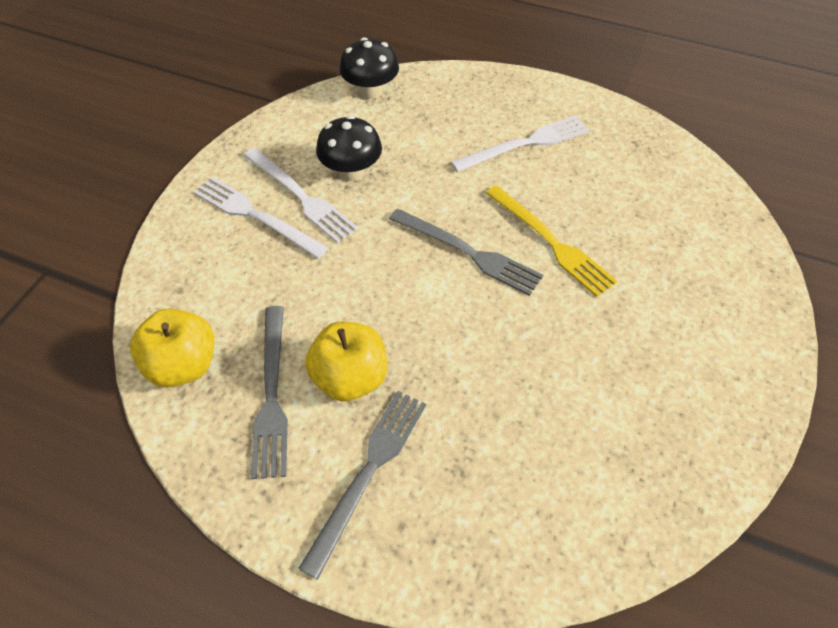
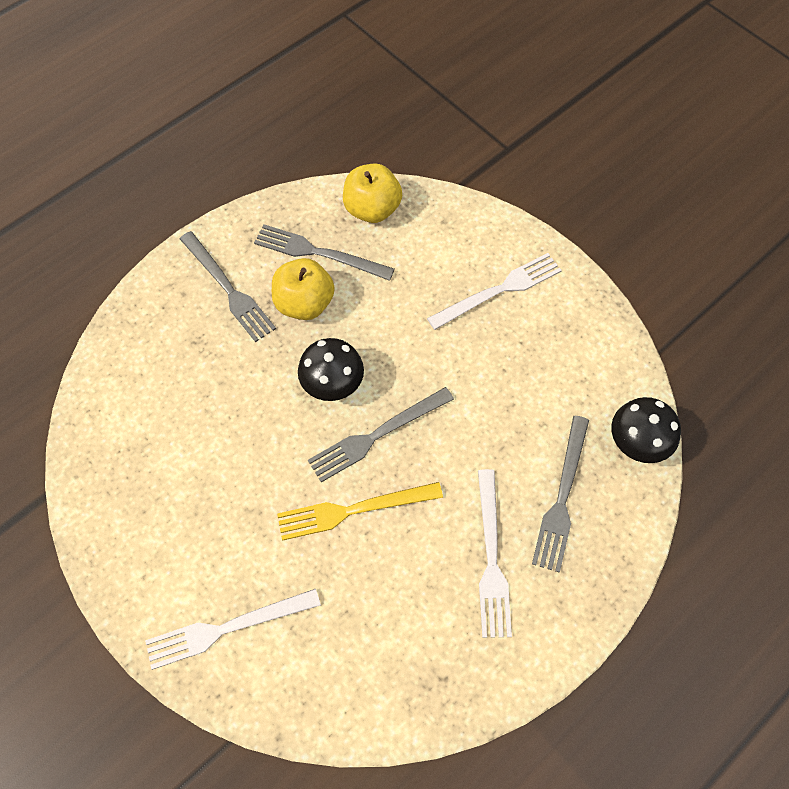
camera: 115 degrees right, 10 degrees up
(301, 196) = (507, 330): white fork -> white fork (227, 628)
(351, 172) = (521, 381): black mushroom -> black mushroom (332, 384)
(446, 119) = (562, 497): none -> grey fork

